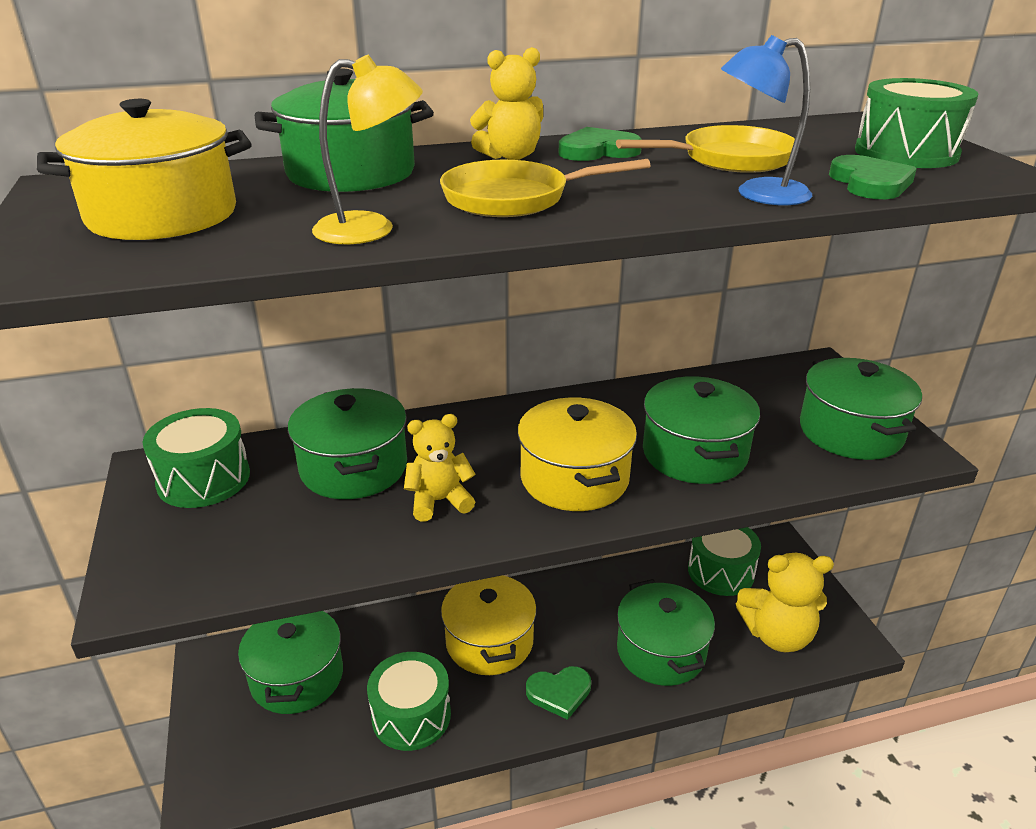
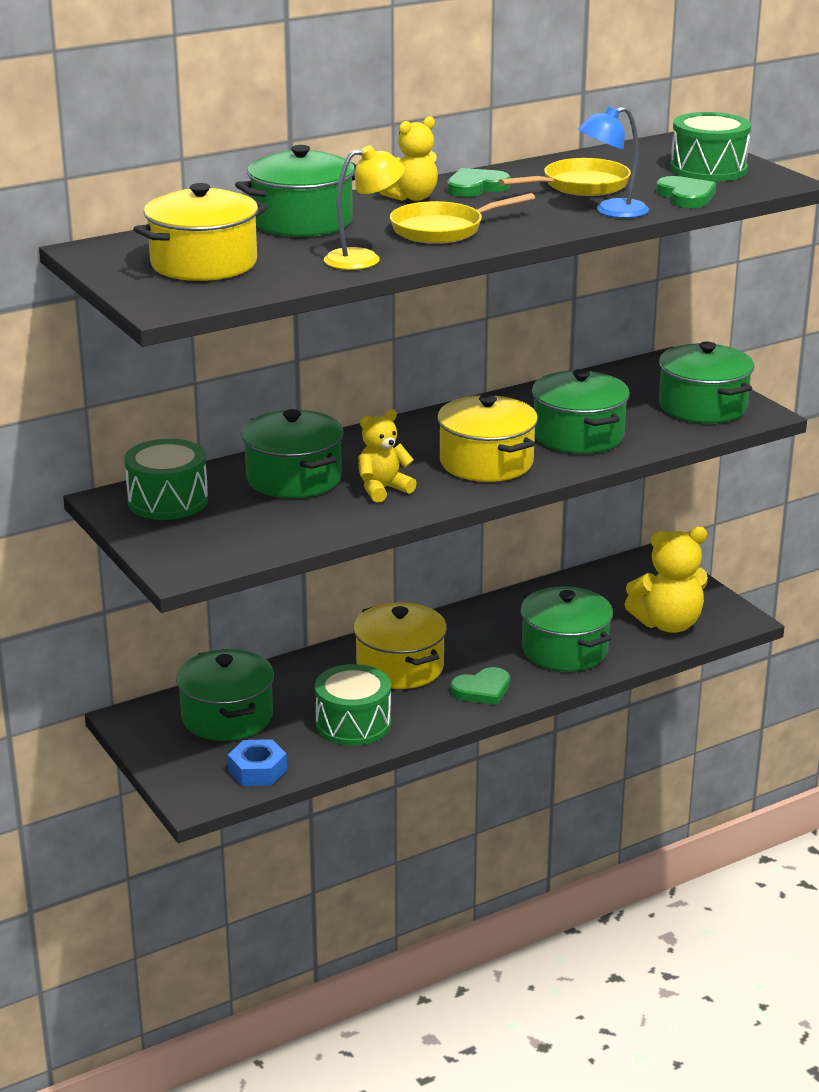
camera: 15 degrees left, 5 degrees down
(286, 767) = (257, 771): none -> blue nut
(720, 571) = (603, 587): green drum -> none

